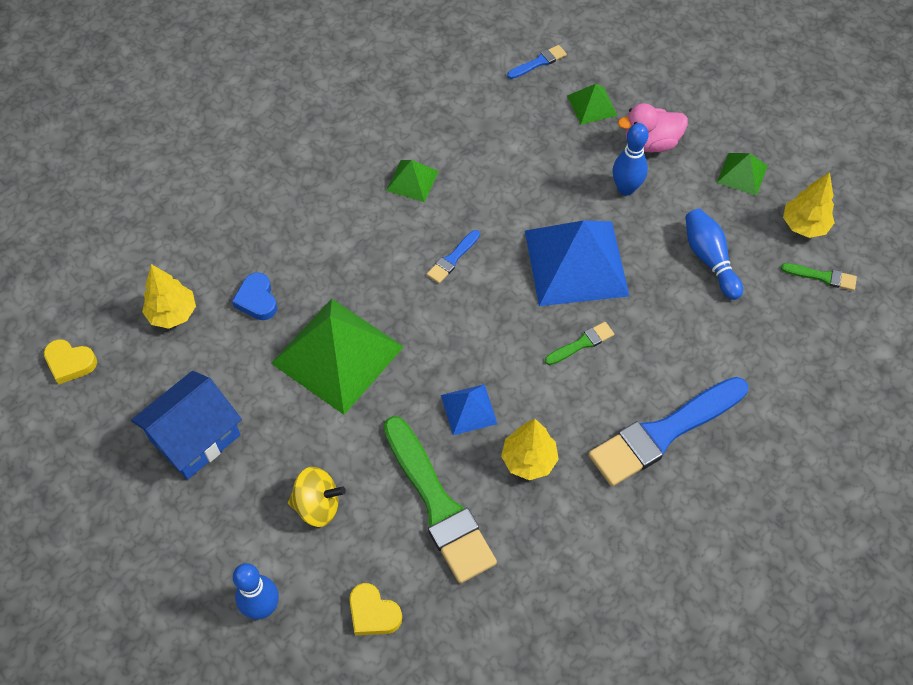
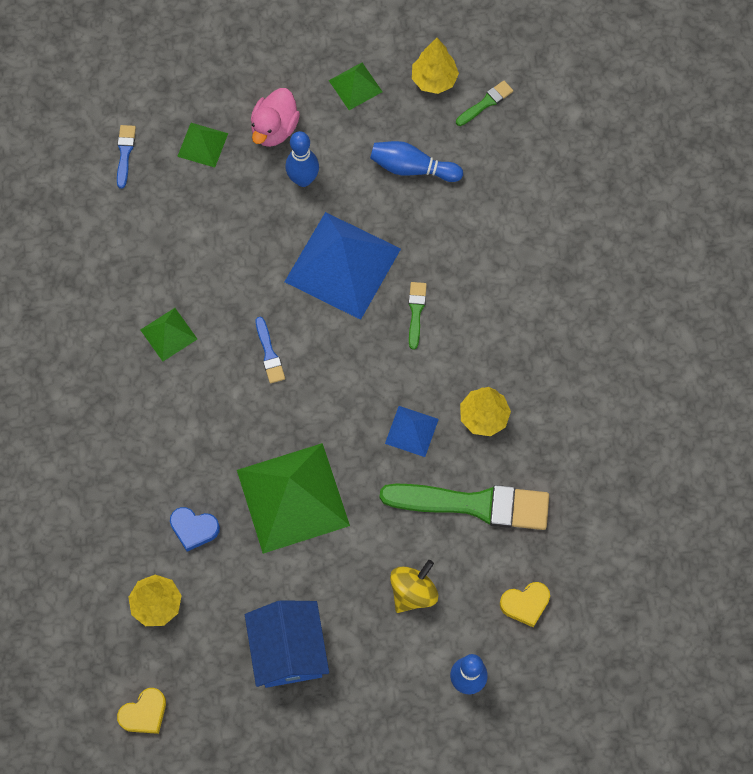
camera: 55 degrees left, 10 degrees up
(663, 433) = (529, 308): blue brush -> none

